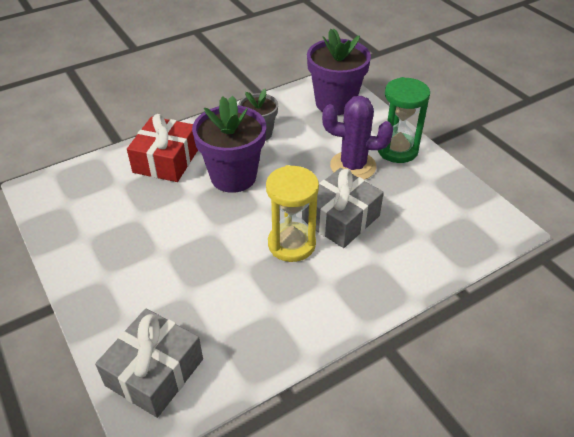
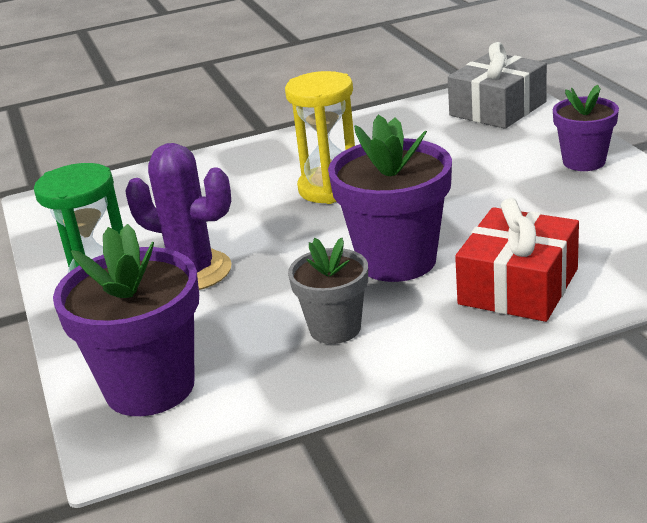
camera: 165 degrees left, 15 degrees down
(98, 278) = (584, 161): none -> purple flower pot
(340, 218) = (252, 211): grey gift -> none

